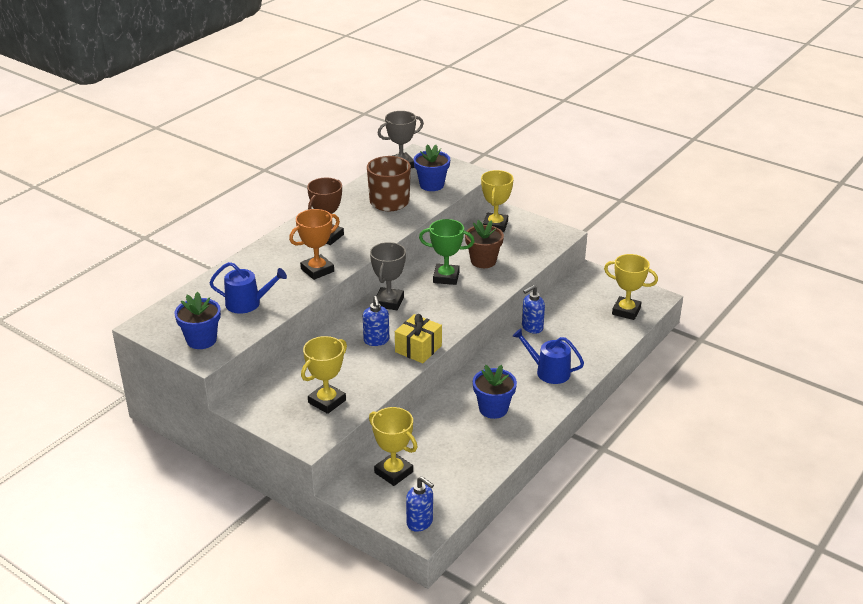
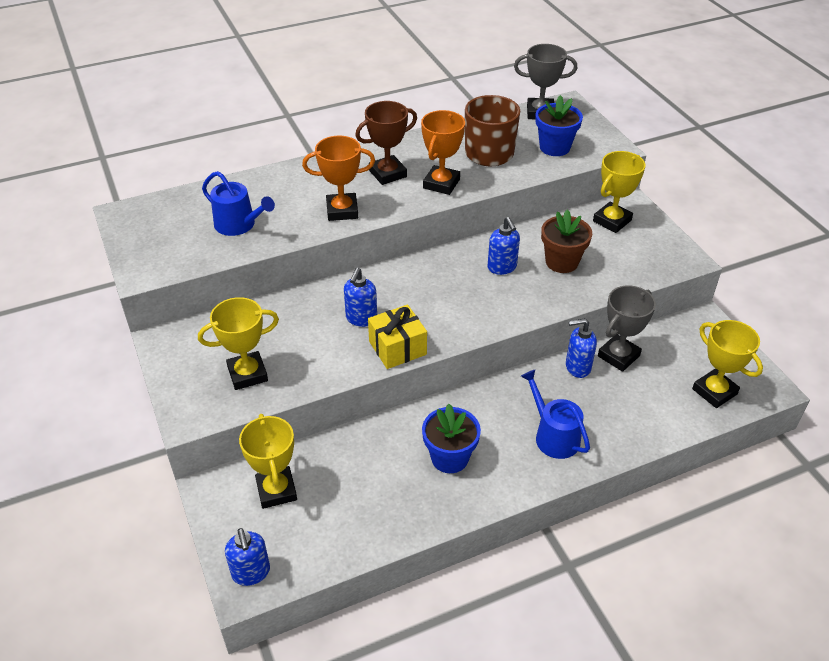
camera: 30 degrees right, 10 degrees up
(201, 340) = (157, 251): blue flower pot -> none
(373, 231) = (441, 184): none -> orange trophy
(389, 302) = (414, 275): grey trophy -> grey trophy (618, 356)
(446, 277) = (502, 267): green trophy -> blue soap dispenser

